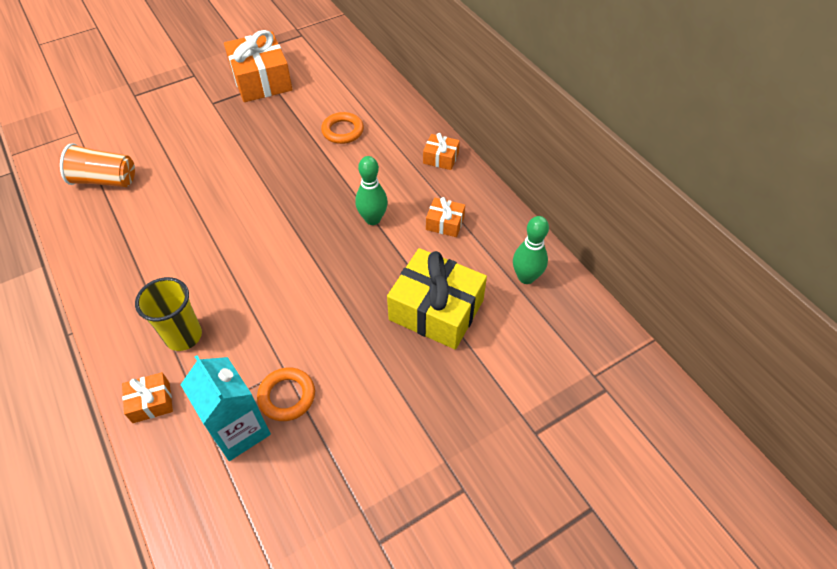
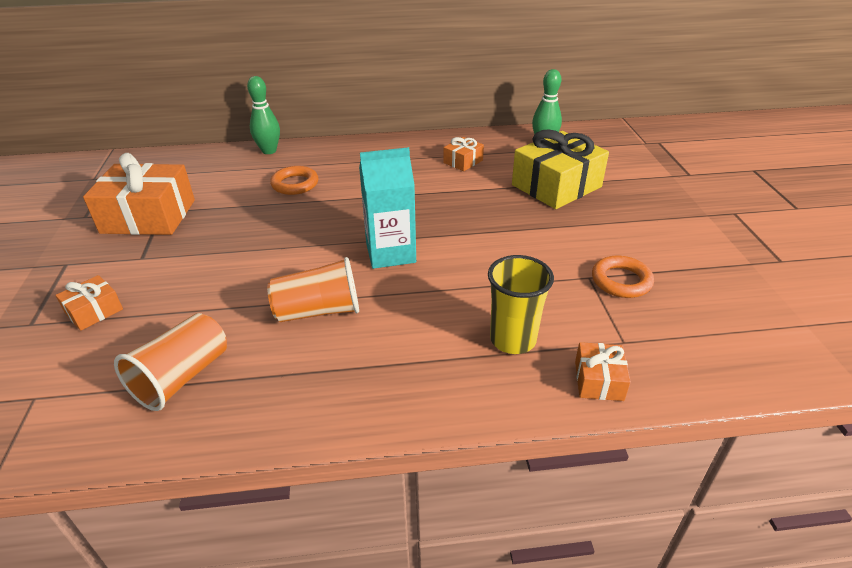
camera: 65 degrees left, 15 degrees down
(184, 214) = (318, 311): none -> orange cup
(239, 430) = (653, 318): turquoise carton -> turquoise carton (390, 253)
(373, 219) = (430, 193): green bowling pin -> green bowling pin (269, 151)
(441, 158) = (384, 146): orange gift -> orange gift (94, 311)

